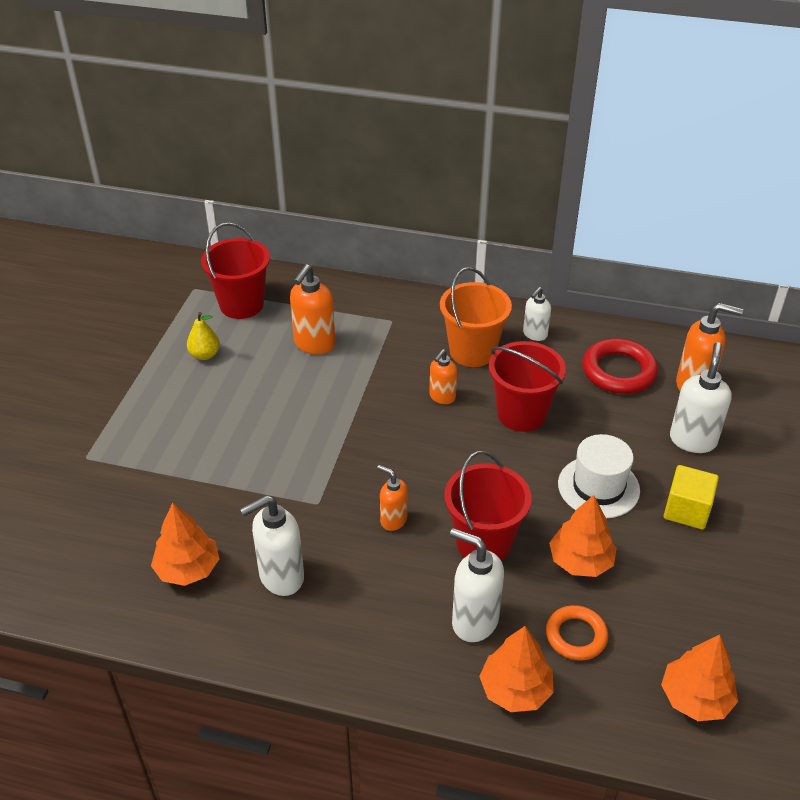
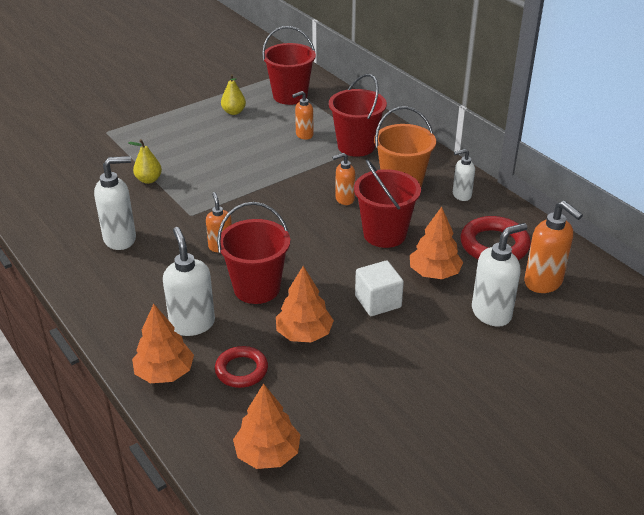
camera: 40 degrees right, 5 degrees down
(187, 569) = (82, 208): orange tree -> orange tree (434, 273)
(218, 489) = (148, 180): none -> yellow pear
(280, 577) = (120, 239): white soap dispenser -> white soap dispenser turned 150 degrees clockwise
(314, 344) = (304, 135): orange soap dispenser -> orange soap dispenser, size x0.61
(381, 331) = (356, 146): none -> red bucket
(576, 636) = (241, 370): orange ring -> red ring
(598, 487) = (378, 301): white hat -> white cube
(686, 510) = (423, 350): yellow cube -> none

